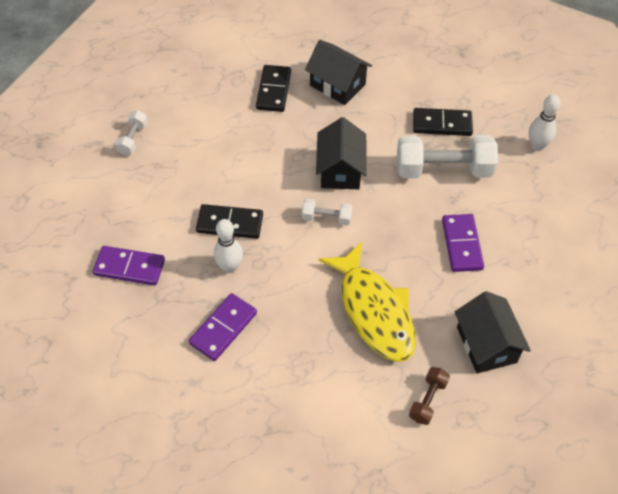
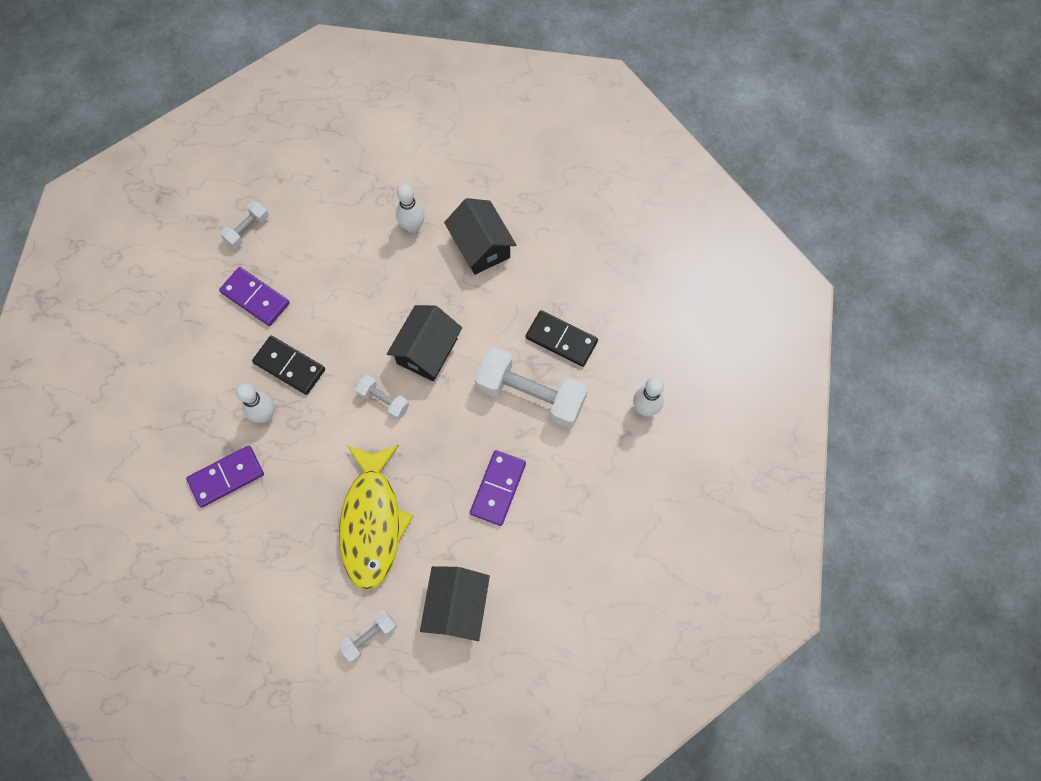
camera: 25 degrees right, 15 degrees up
(129, 267) = (175, 374): purple domino -> purple domino (255, 298)
(273, 90) = (412, 226): black domino -> white bowling pin
(428, 400) = (369, 636): brown dumbbell -> white dumbbell

